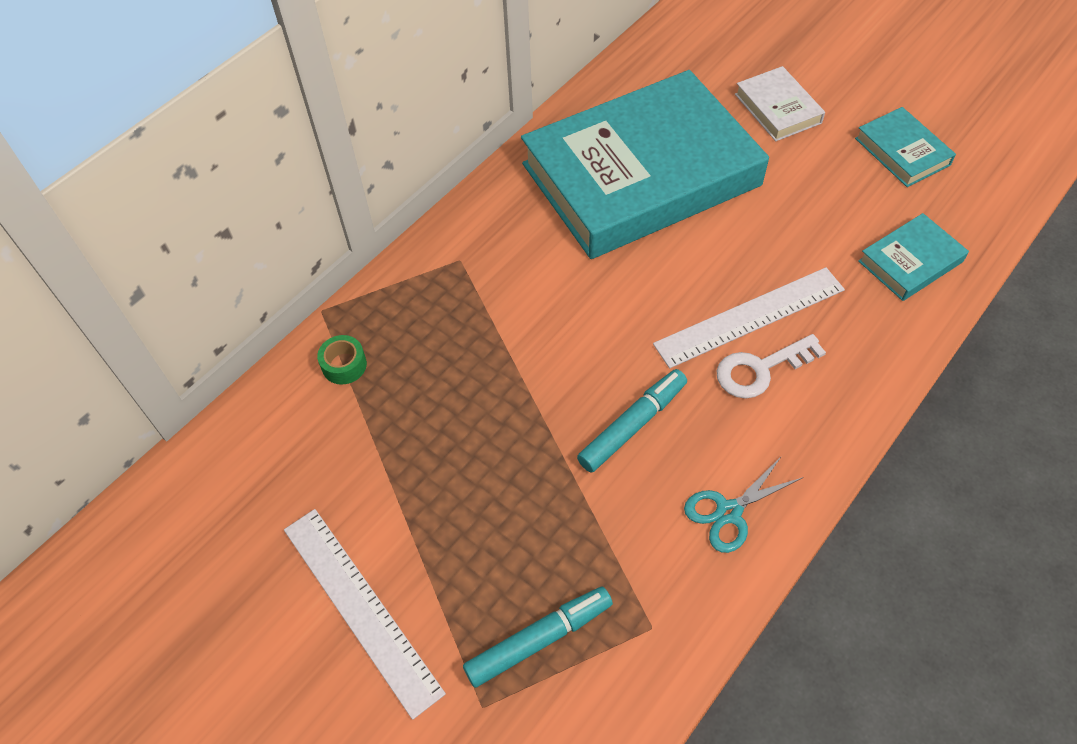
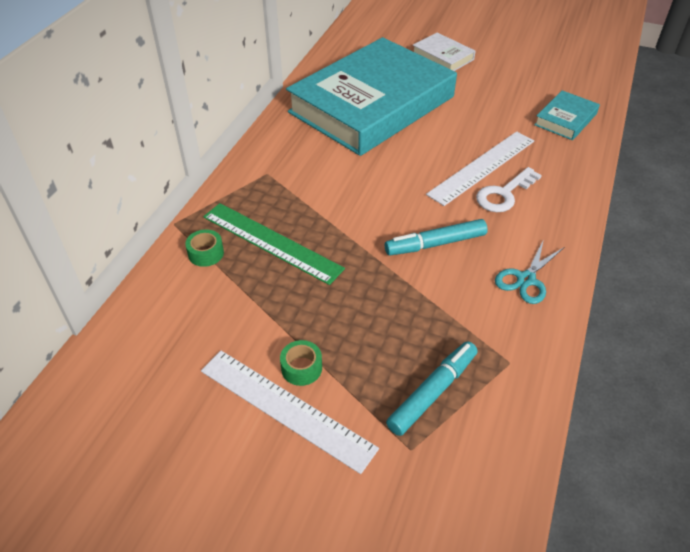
camera: 20 degrees left, 10 degrees down
(398, 559) = (301, 368): none -> green tape
(427, 369) = (271, 242): none -> green ruler
(632, 425) = (435, 244): turquoise marker -> turquoise marker turned 135 degrees counterclockwise
(902, 152) = (530, 66): turquoise book -> none

